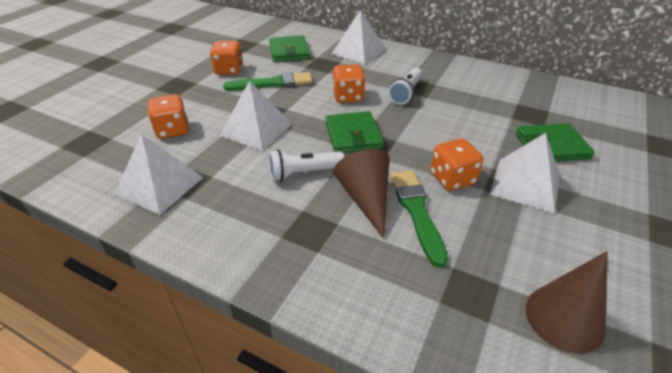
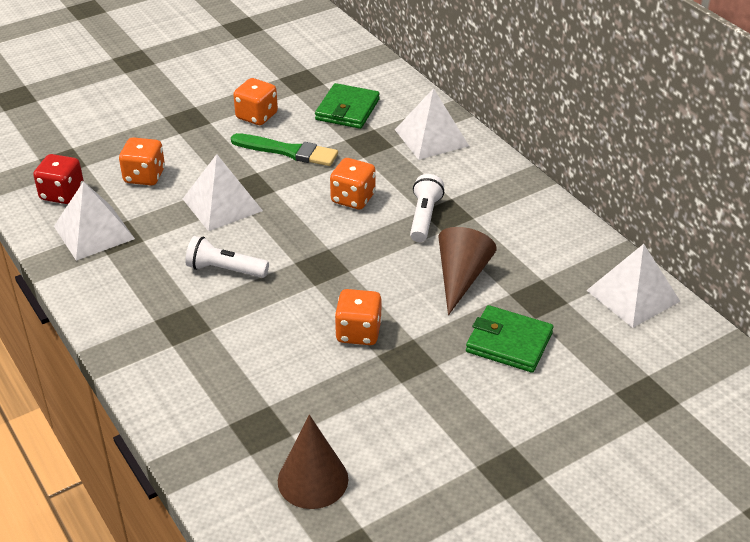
camera: 30 degrees right, 0 degrees up
(104, 166) = (62, 194): none -> red dice
(353, 135) = (310, 248): green wallet -> none
(366, 199) = (256, 318): brown cone -> brown cone (461, 277)
(406, 93) = (424, 217): white flashlight -> white flashlight turned 135 degrees clockwise
(417, 212) = (289, 348): green brush -> none
(525, 184) = (425, 368): white pyramid -> white pyramid (633, 295)

